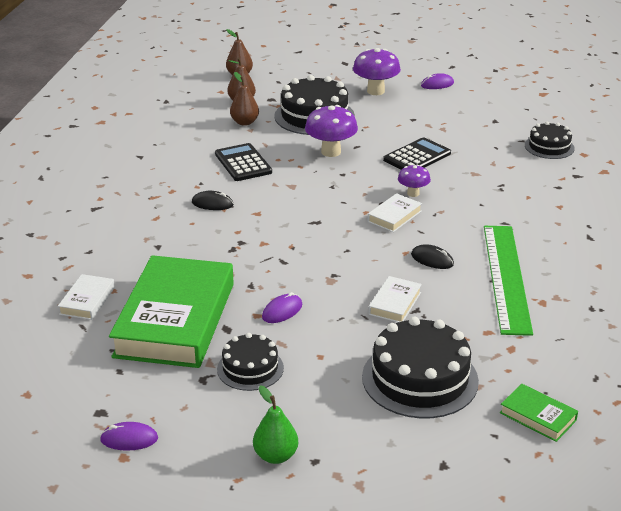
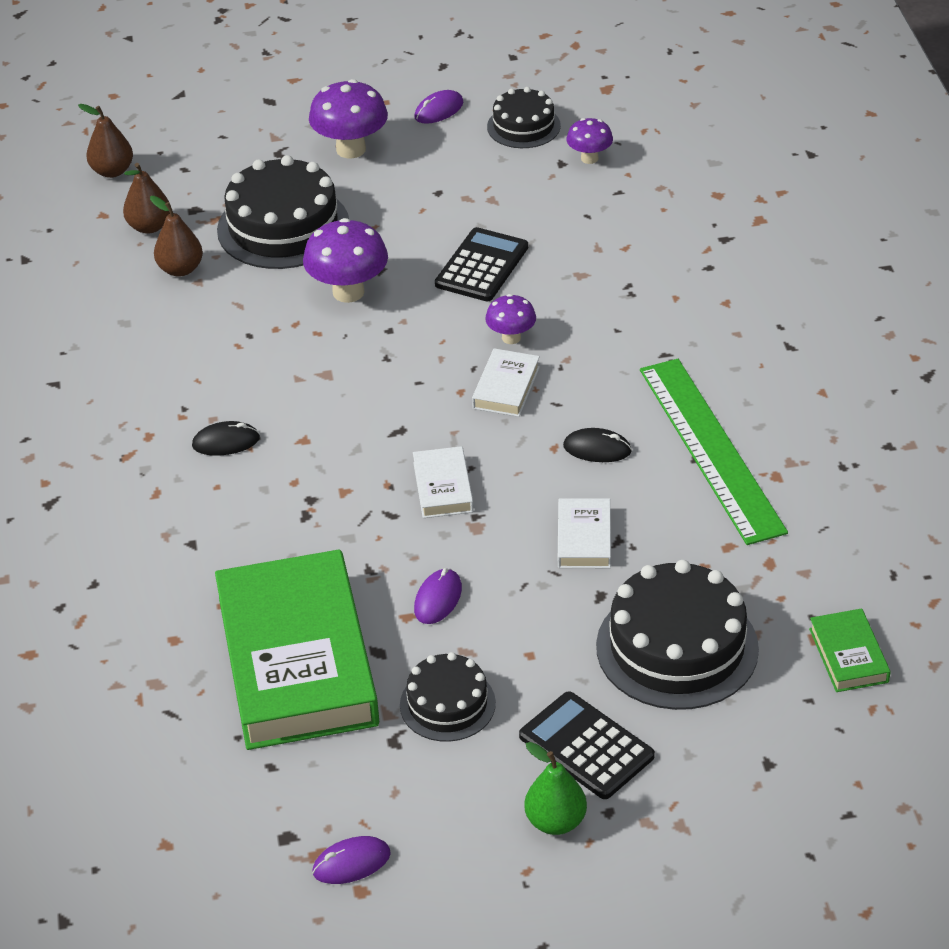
camera: 20 degrees left, 10 degrees up
(87, 301) = (149, 669): white book -> white book (443, 487)
(243, 163) = (226, 351): black calculator -> black calculator (586, 746)
(513, 122) = (589, 158): none -> purple mushroom
(538, 416) = (848, 655): green book -> green book turned 60 degrees clockwise
(549, 147) = (663, 194): black cake -> black cake (523, 126)

